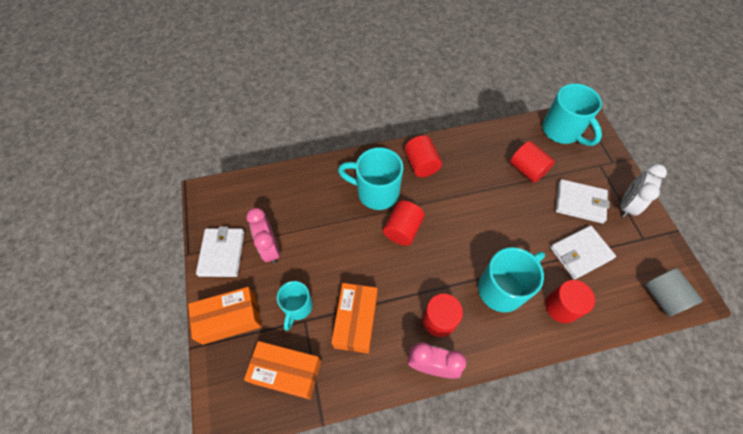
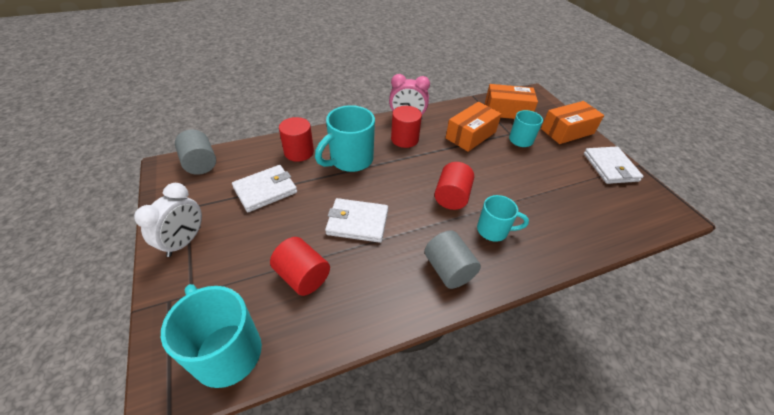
camera: 170 degrees right, 15 degrees down
(270, 248) = (571, 173): pink clock -> none
(356, 321) = (471, 135): orange box -> orange box turned 45 degrees clockwise
(376, 192) = (493, 230): turquoise mug -> turquoise mug, size x0.62
(421, 164) = (448, 270): red cylinder -> grey cylinder
(580, 202) = (244, 239): white wallet -> white wallet (357, 222)

